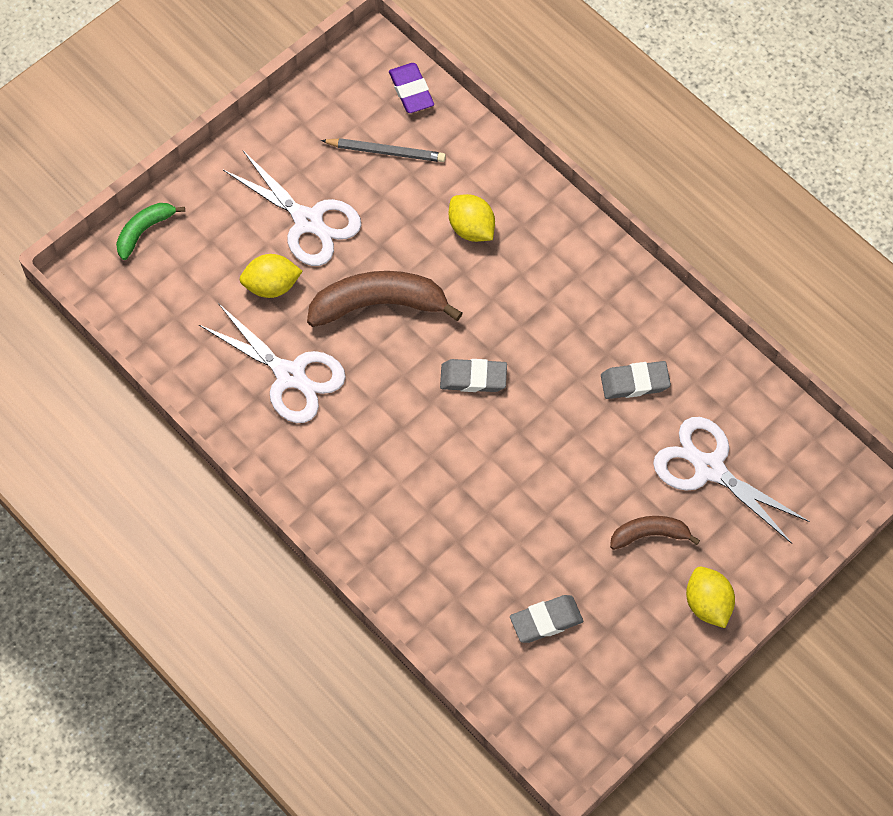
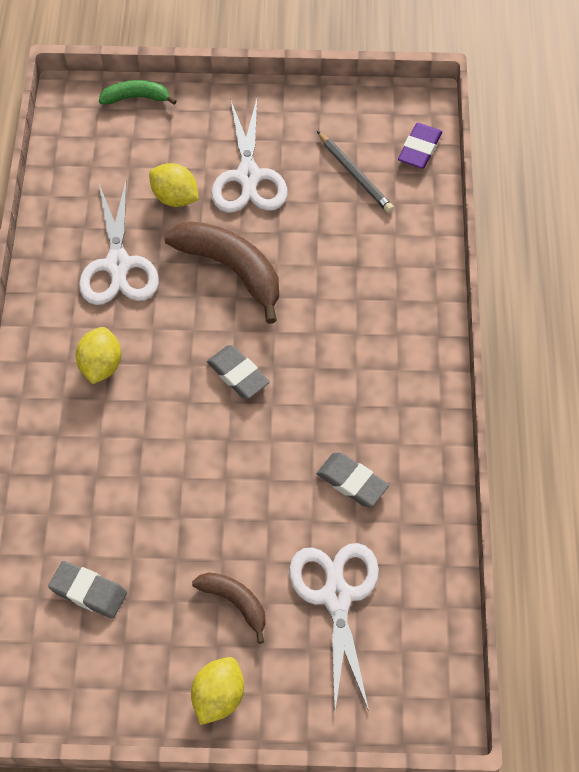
camera: 45 degrees right, 5 degrees down
(471, 228) = (356, 273): yellow lemon -> yellow lemon (101, 366)

